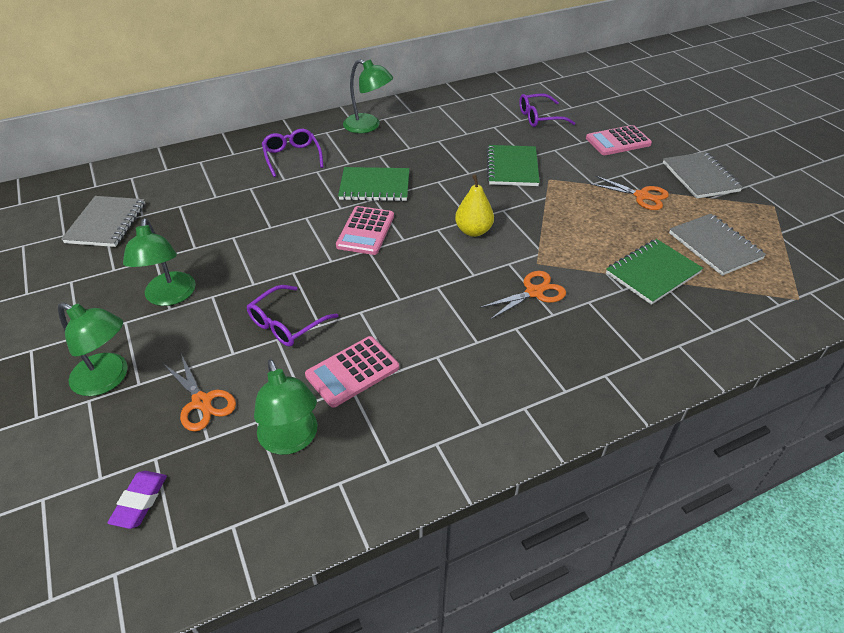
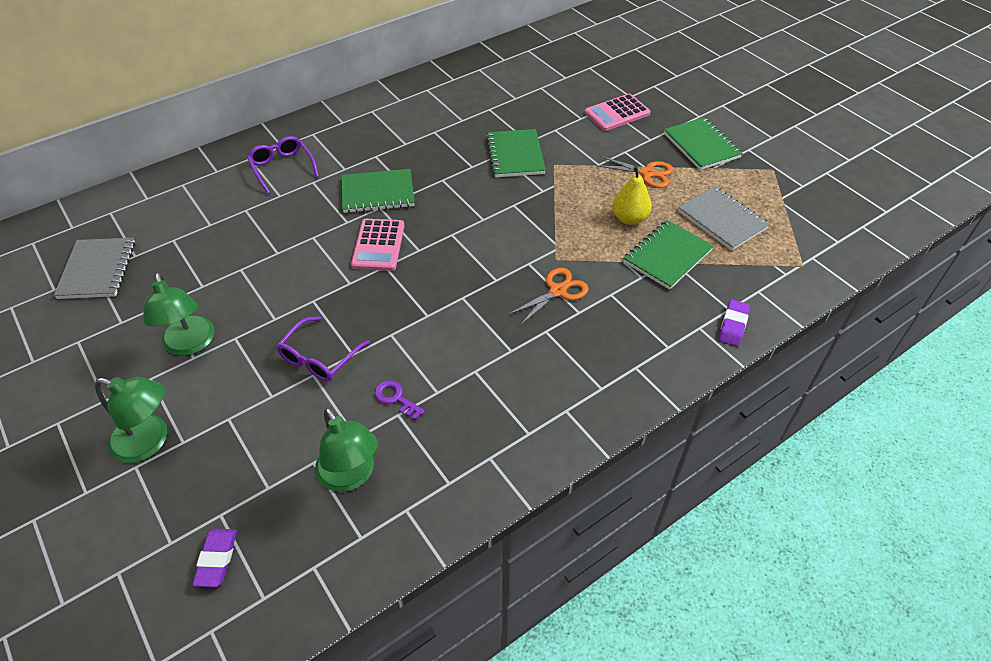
camera: 10 degrees left, 5 degrees up
(202, 402) = (253, 451): orange scissors -> none
(352, 372) = (396, 398): pink calculator -> purple key
(368, 126) = (356, 122): green lamp -> none
(473, 231) = (488, 232): yellow pear -> yellow pear (629, 218)
(539, 117) = (534, 93): purple glasses -> none
(700, 177) = (701, 145): grey notebook -> green notebook
(716, 348) = (733, 326): none -> purple eraser

